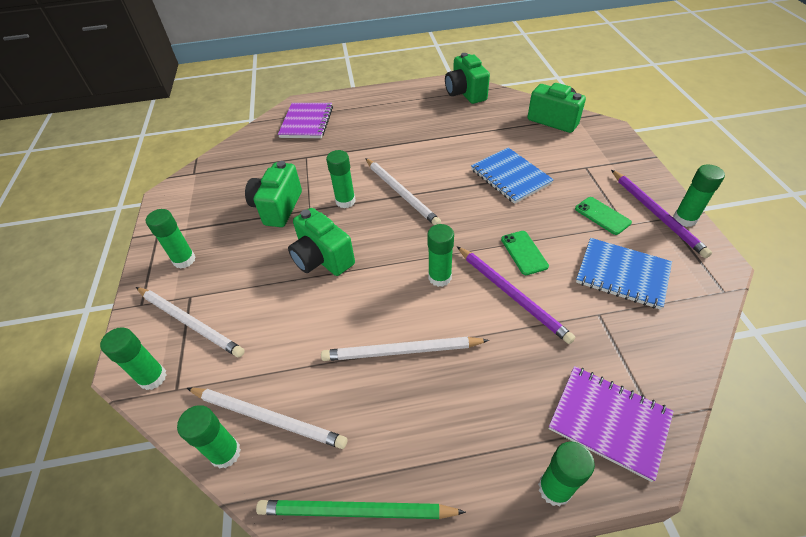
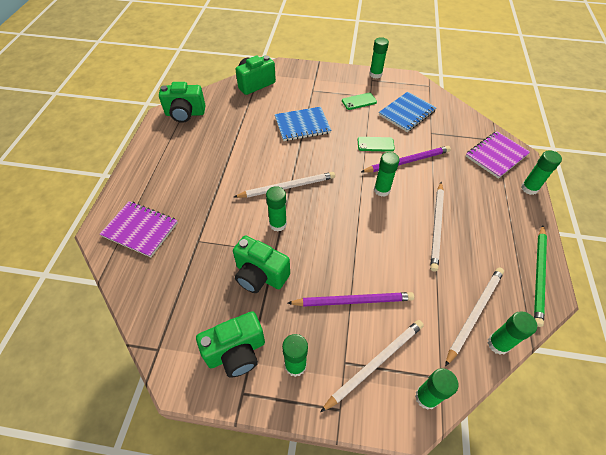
camera: 75 degrees left, 5 degrees up
(322, 259) = (338, 253): green camera -> green camera (236, 352)
(656, 214) = (367, 82): purple pencil -> purple pencil (353, 301)

